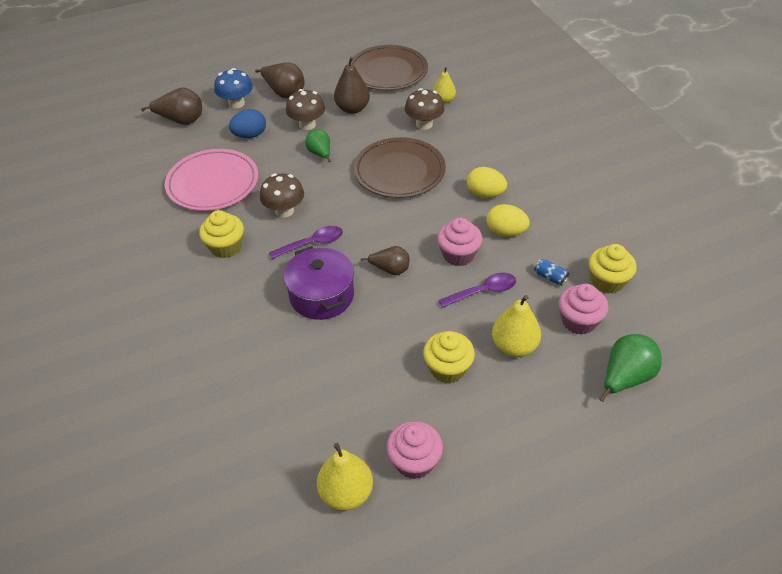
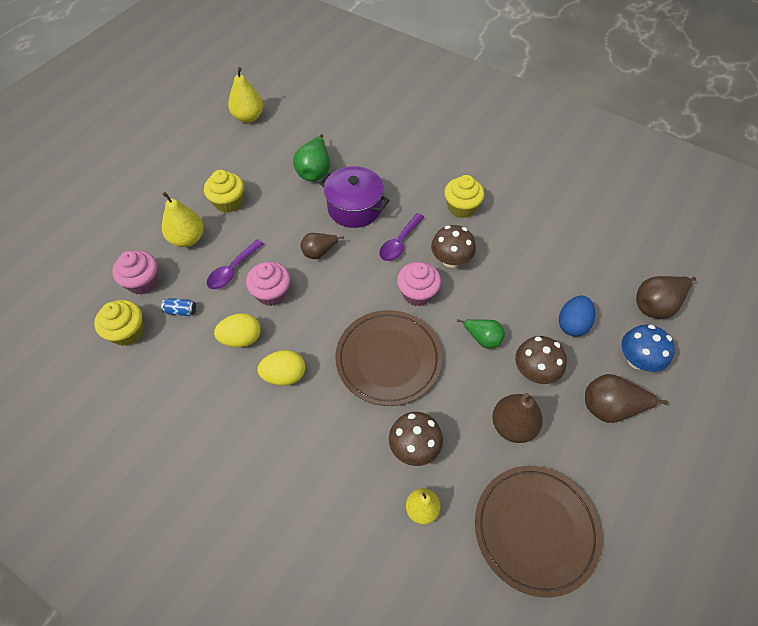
camera: 145 degrees right, 10 degrees up
(213, 183) = (538, 254): pink plate -> none
(414, 461) = (219, 146): pink cupcake -> pink cupcake (417, 293)
(625, 378) = (94, 254): green pear -> green pear (315, 171)

